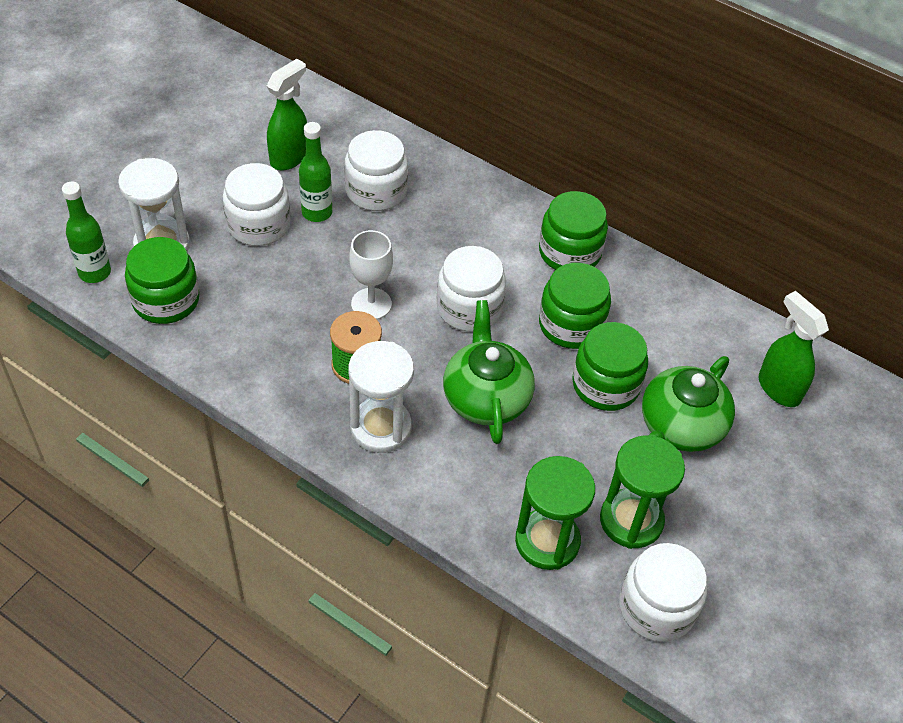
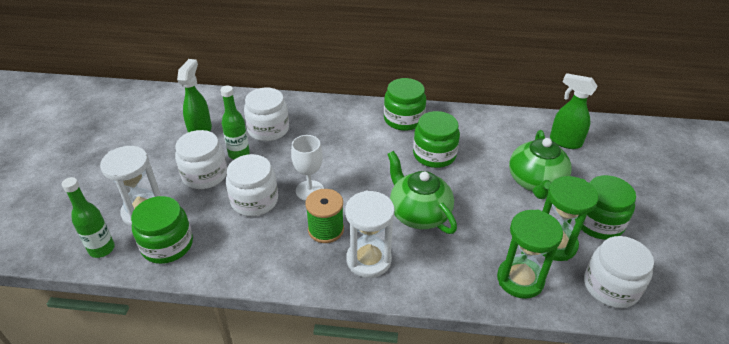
camera: 25 degrees left, 10 degrees down
(469, 308) = (370, 169): white jar -> white jar (254, 200)
(605, 385) = (478, 177): green jar -> green jar (598, 222)

